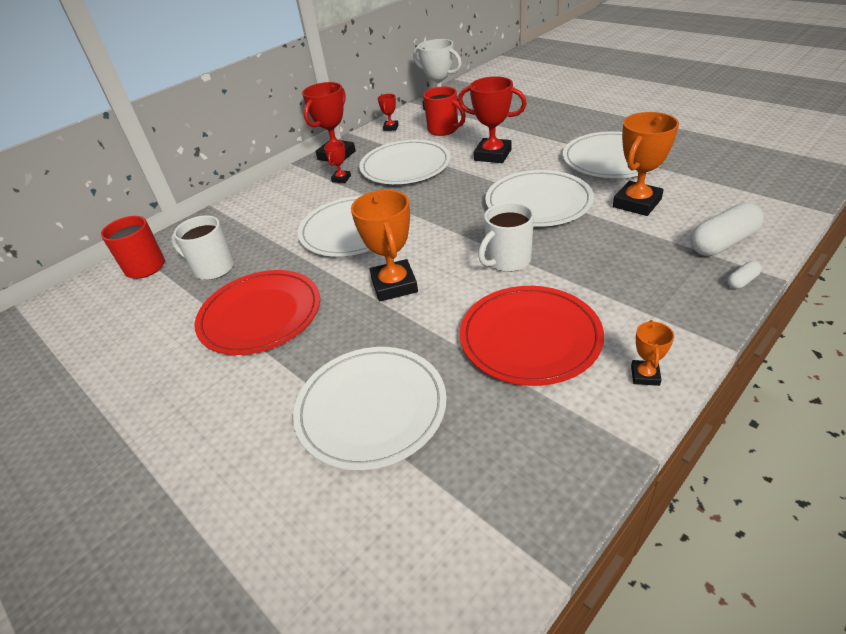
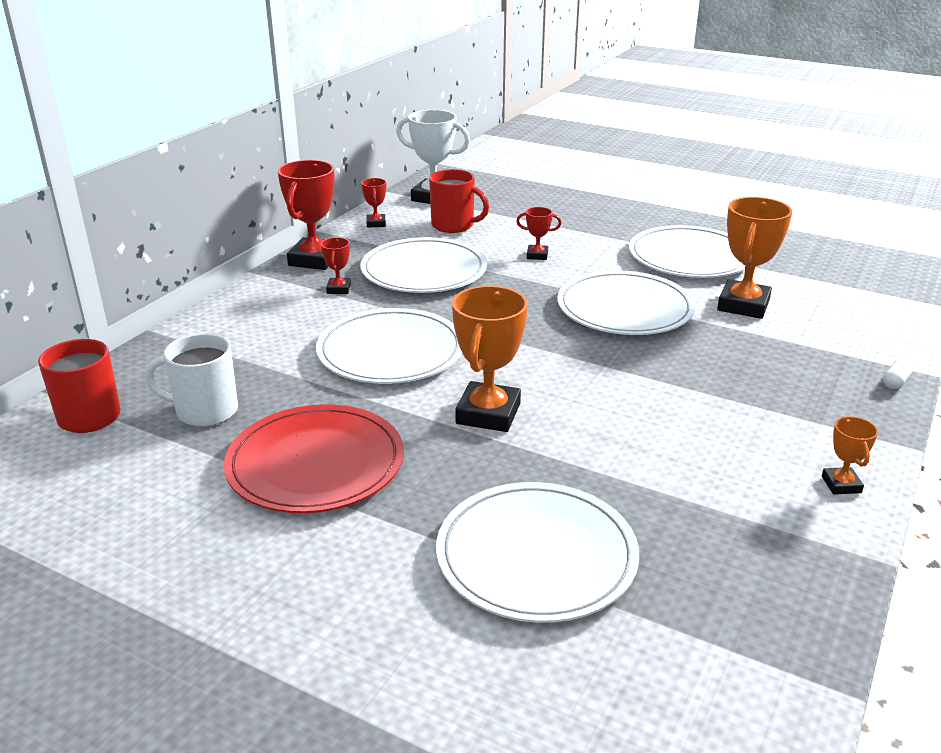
camera: 20 degrees left, 10 degrees down
(394, 285) = (488, 413): orange trophy -> orange trophy turned 45 degrees clockwise
(492, 155) = (537, 255): red trophy -> red trophy, size x0.50
(507, 260) = (621, 376): white mug -> none
(530, 337) = (692, 458): red plate -> none
(722, 243) = (857, 343): white capsule -> none

